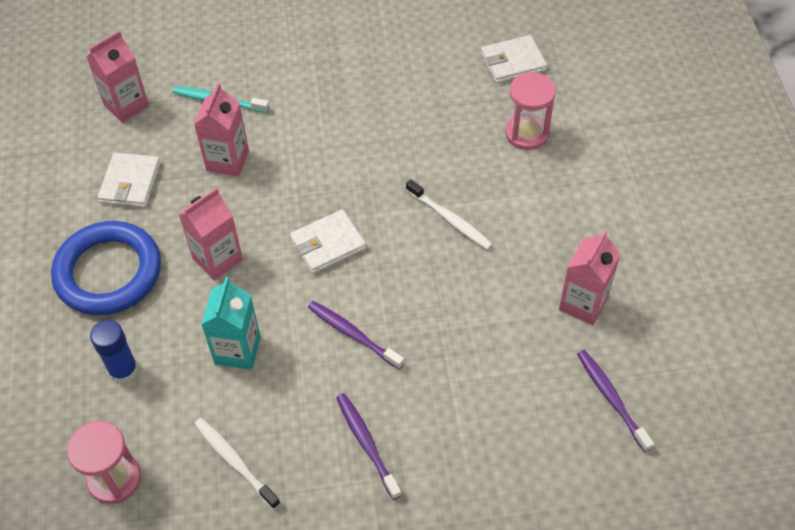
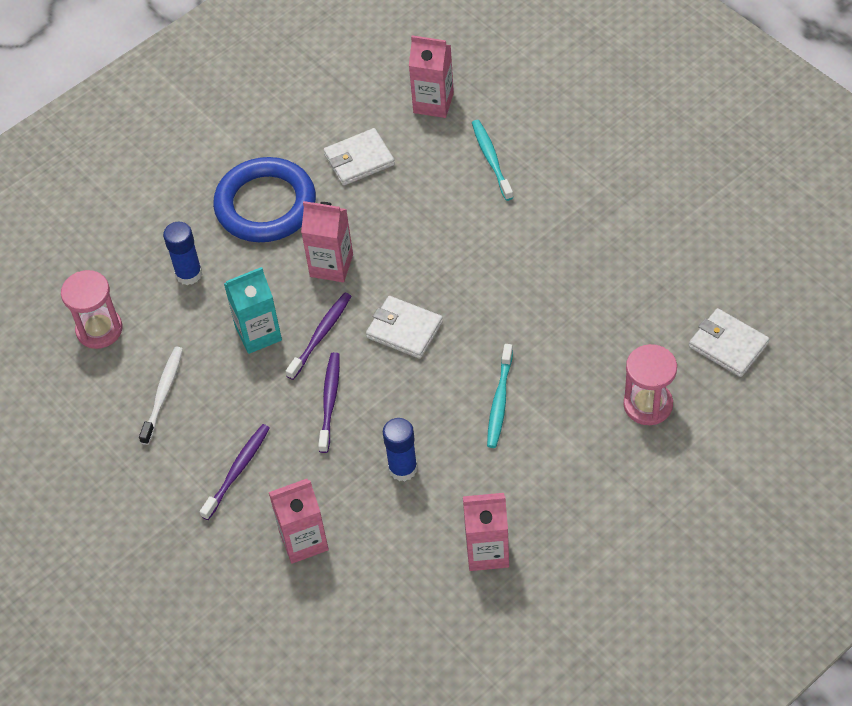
camera: 60 degrees right, 0 degrees up
(227, 161) = (433, 207): pink carton -> pink carton (303, 541)
(450, 219) = (499, 401): white toothbrush -> turquoise toothbrush
(461, 318) = (403, 468): none -> blue glue stick
(611, 398) = (404, 624): purple toothbrush -> purple toothbrush (321, 335)

